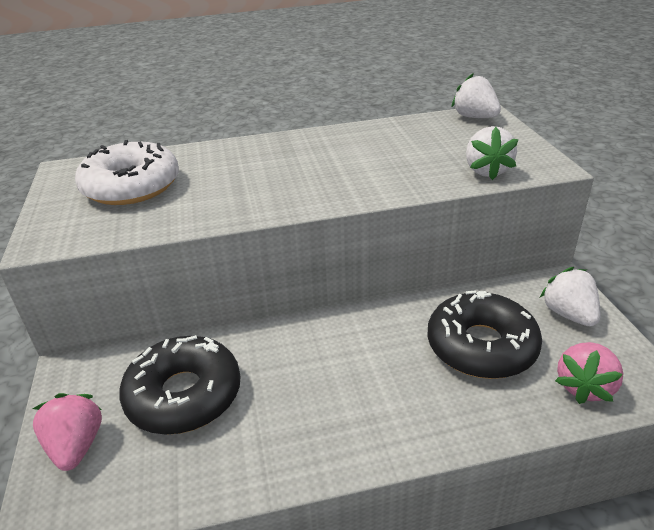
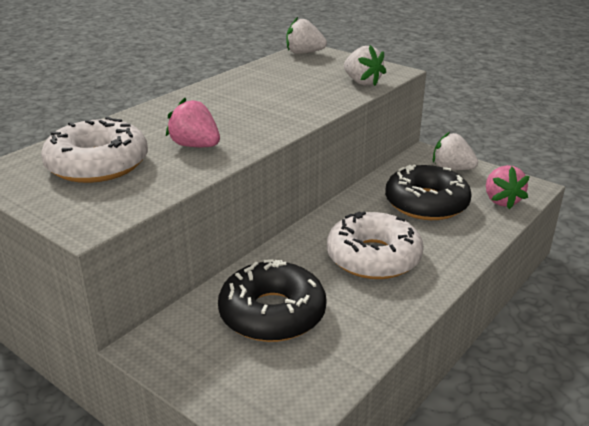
camera: 40 degrees left, 5 degrees down
(76, 446) = (234, 381): pink strawberry -> pink strawberry (195, 146)
(344, 384) = (373, 257): none -> white donut

